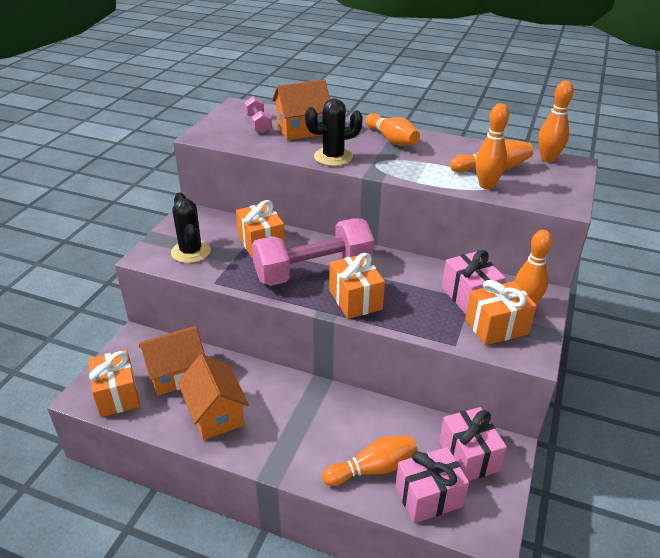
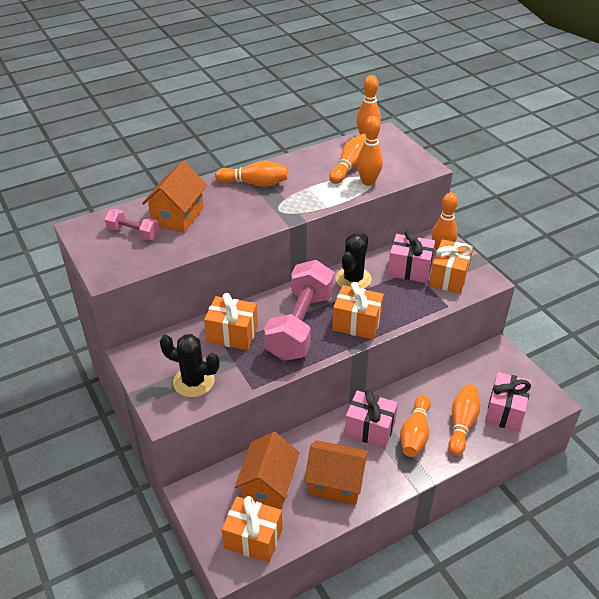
camera: 50 degrees left, 5 degrees up
(324, 438) = (415, 434): none -> orange bowling pin
(333, 157) = (243, 224): black cactus -> black cactus (353, 279)
(469, 456) = (490, 372): pink gift -> pink gift (369, 429)

